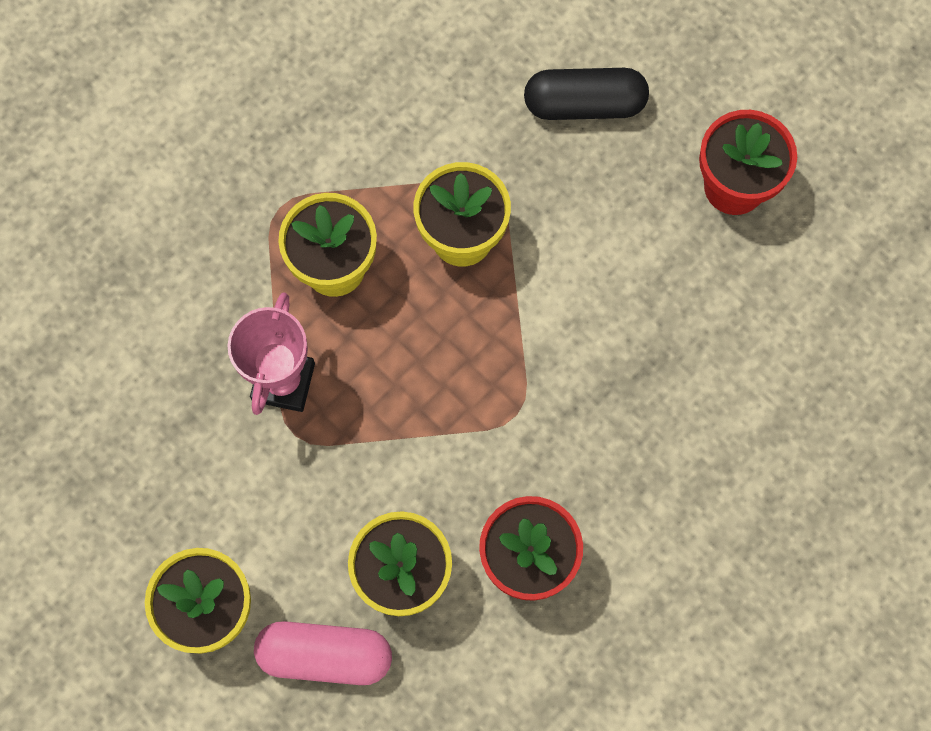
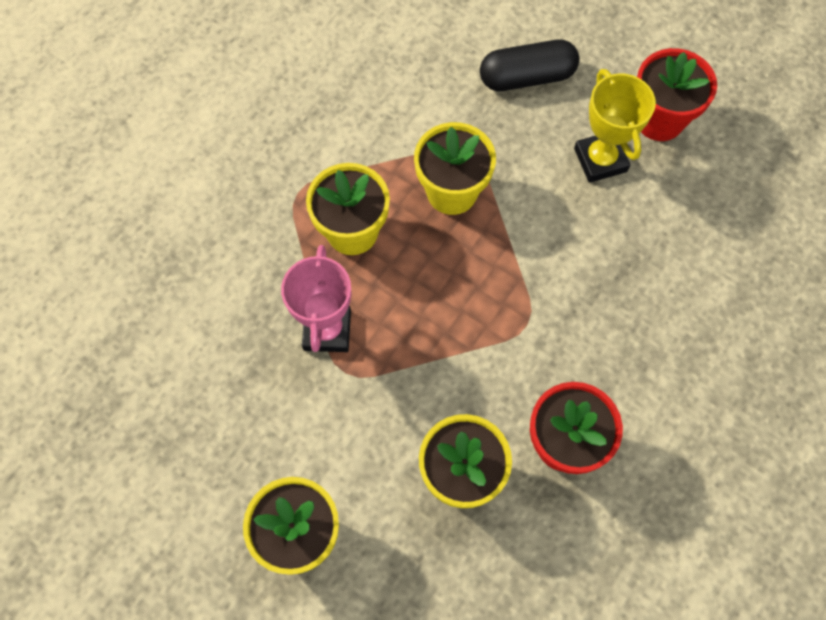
camera: 10 degrees left, 5 degrees down
(325, 655) = (407, 556): pink capsule -> none
(649, 226) = (600, 160): none -> yellow trophy

